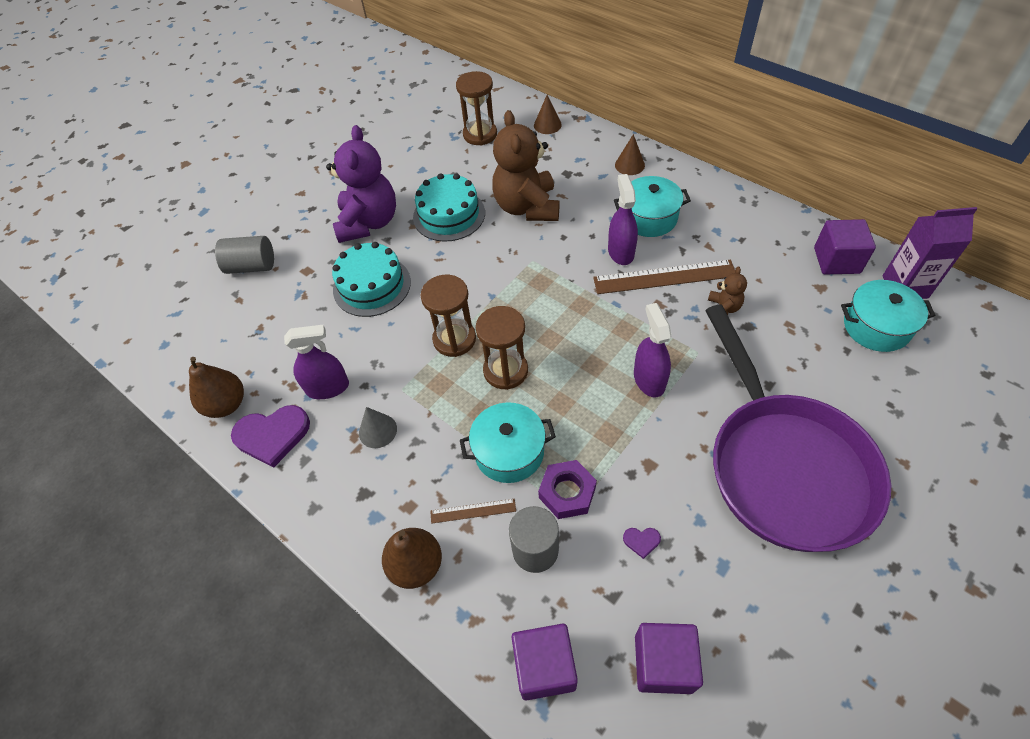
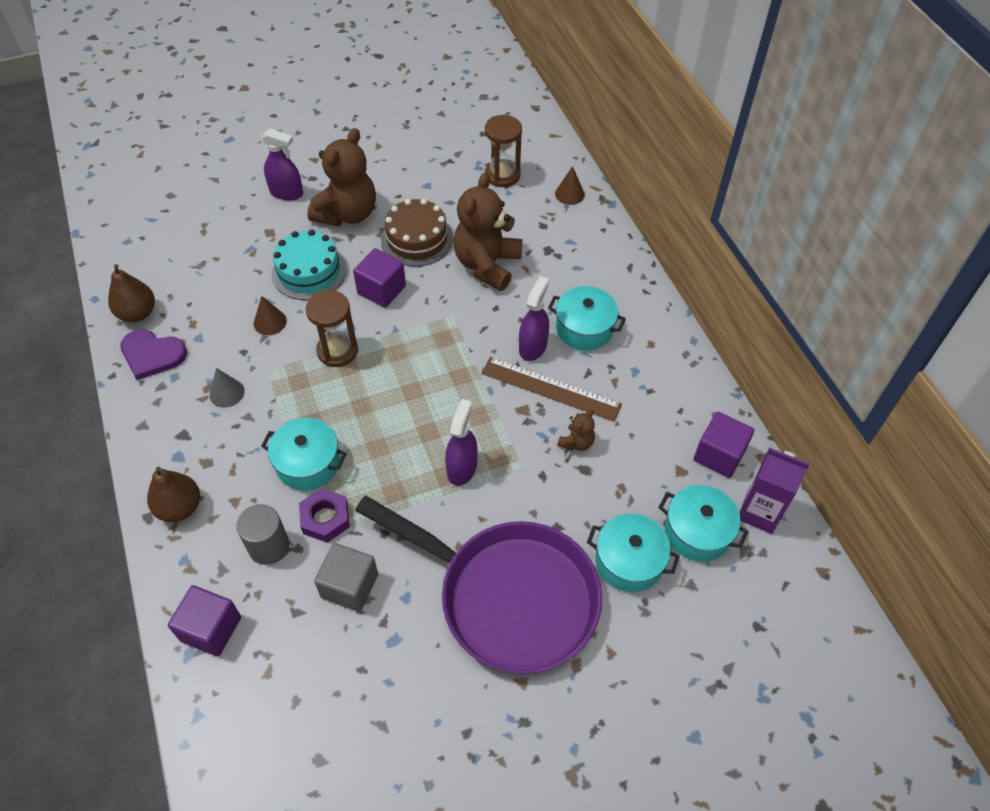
camera: 25 degrees right, 0 degrees up
(252, 266) = (232, 207): grey cylinder -> none
(327, 387) = (216, 339): purple spray bottle -> purple spray bottle (286, 192)
(369, 223) = (347, 214): purple teddy bear -> brown teddy bear
(449, 215) = (417, 239): turquoise cake -> brown cake
(473, 511) = (248, 492): brown ruler -> none
(505, 371) = (356, 398): brown hourglass -> none
(629, 165) = (610, 269): brown cone -> brown cone (270, 322)
(641, 541) = (349, 586): purple heart -> grey cube
(663, 663) = (292, 678): purple cube -> purple cube (381, 290)
(784, 466) = (508, 597): purple pan -> purple pan turned 75 degrees counterclockwise
(848, 379) = (629, 561): none -> turquoise pot

